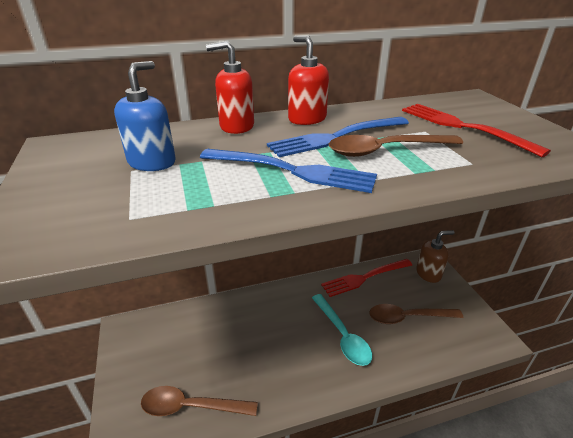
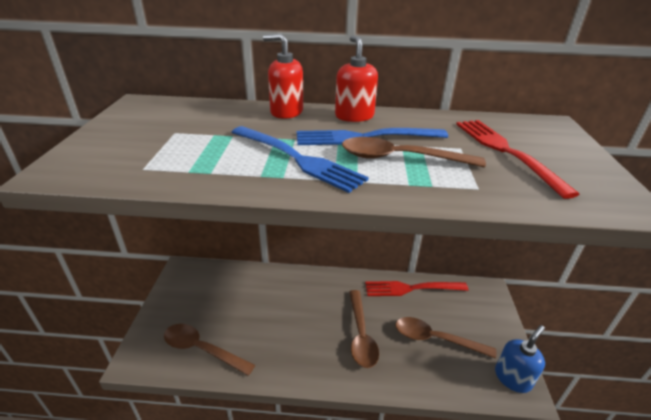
camera: 20 degrees right, 0 degrees up
(152, 162) = (195, 129): blue soap dispenser -> blue soap dispenser (512, 378)
(343, 336) = (361, 335): turquoise spoon -> brown spoon
(428, 273) = (482, 304): brown soap dispenser -> none

